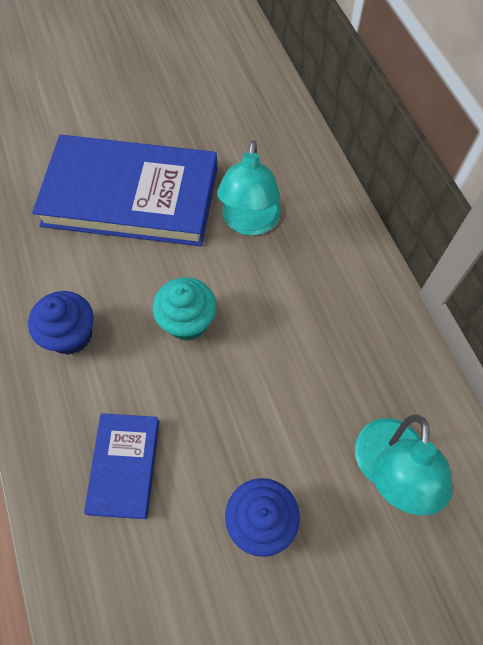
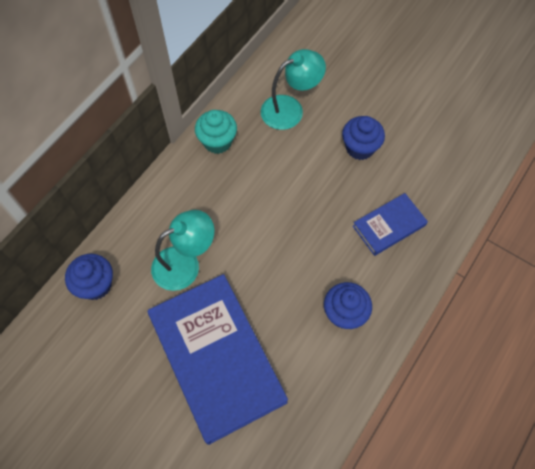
camera: 125 degrees left, 0 degrees up
(187, 321) = (283, 252): turquoise cupcake -> turquoise cupcake (217, 142)
(285, 141) = (96, 285): none -> blue cupcake

